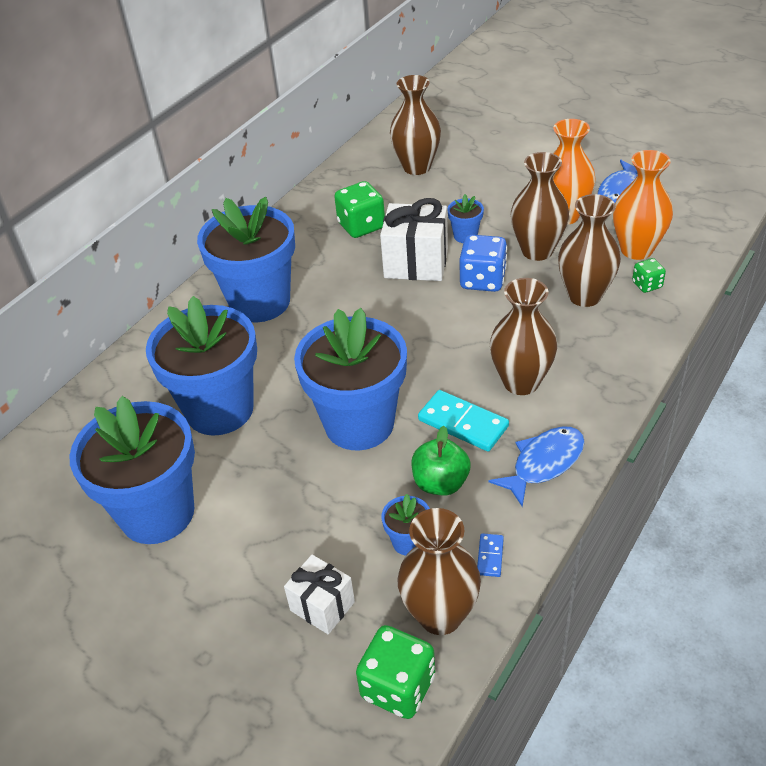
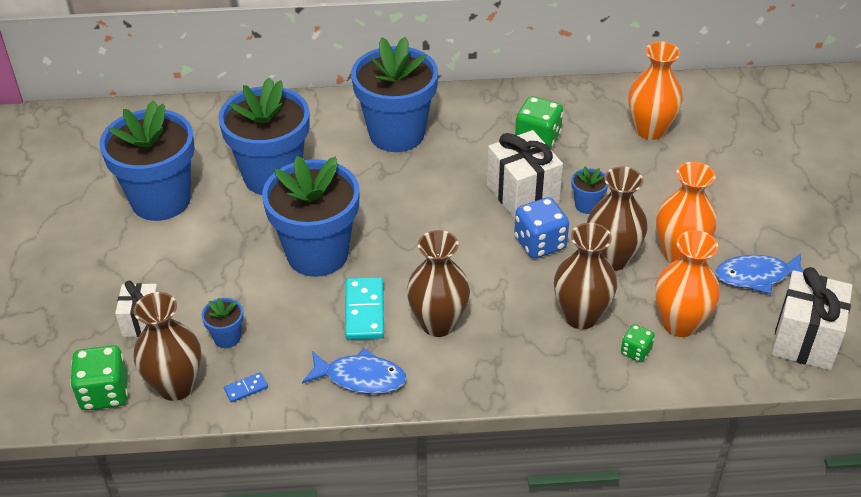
camera: 50 degrees right, 0 degrees up
(417, 167) = (650, 130): brown vase -> orange vase
(440, 483) = (294, 328): green apple -> none
(700, 200) = (805, 339): none -> white gift

